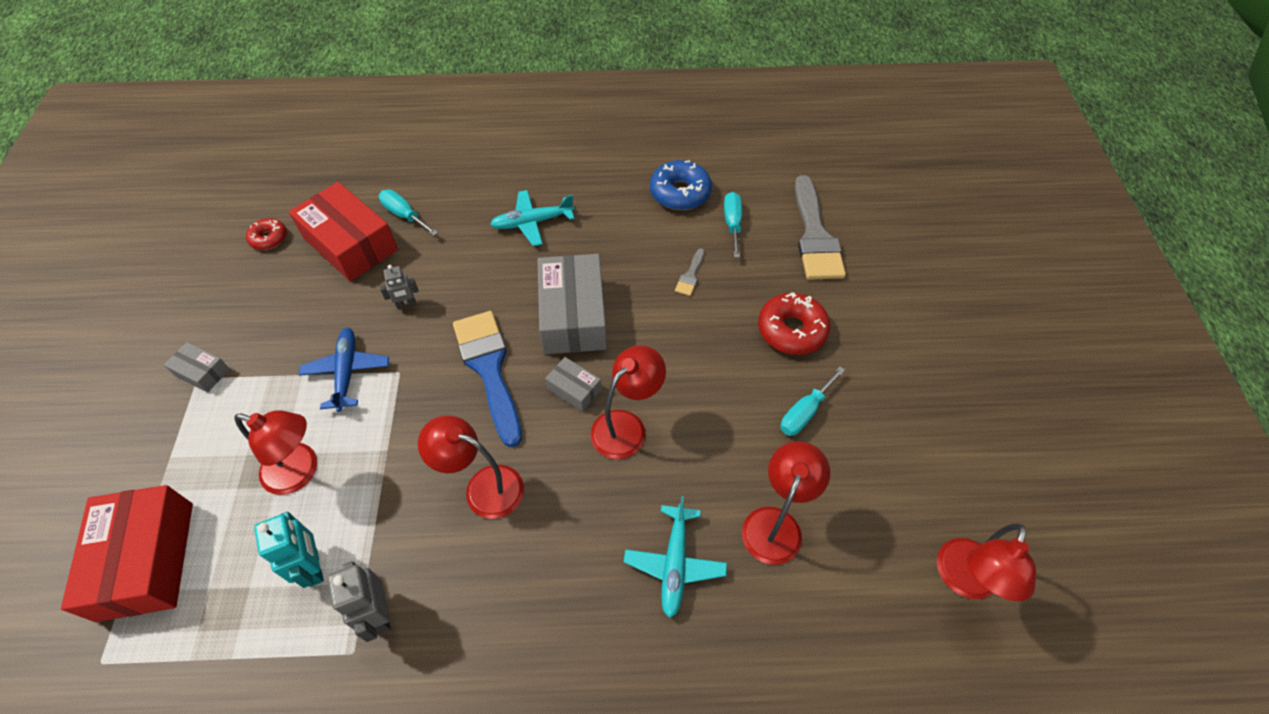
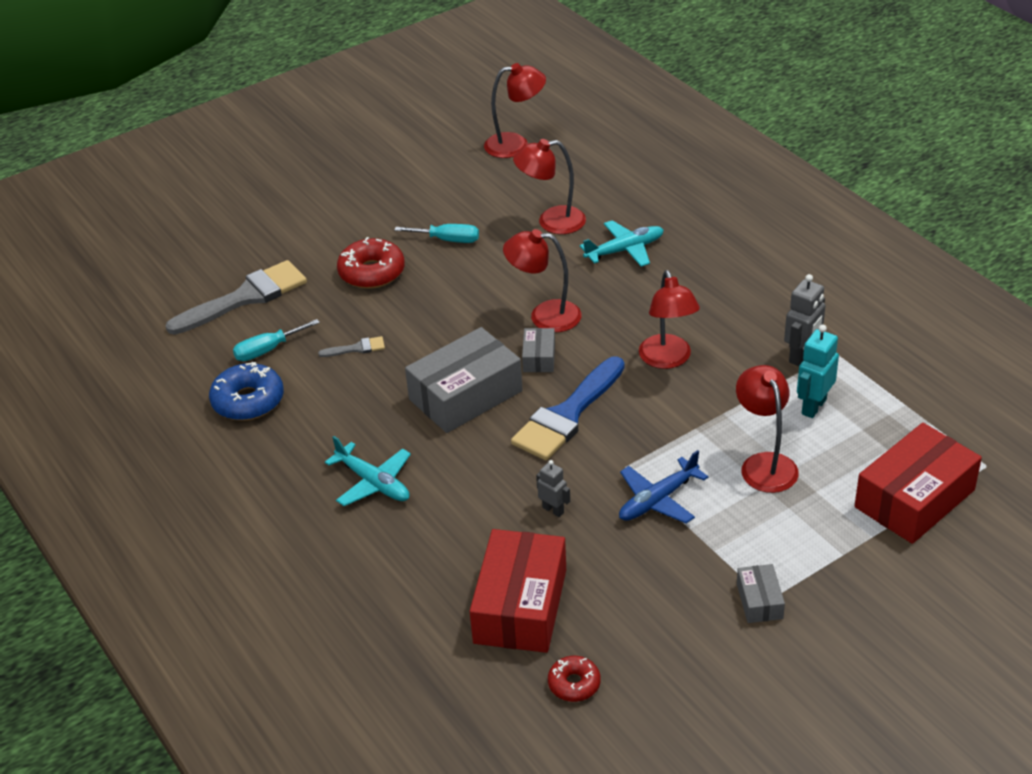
camera: 120 degrees left, 15 degrees down
(404, 215) = (444, 589): turquoise screwdriver -> none

